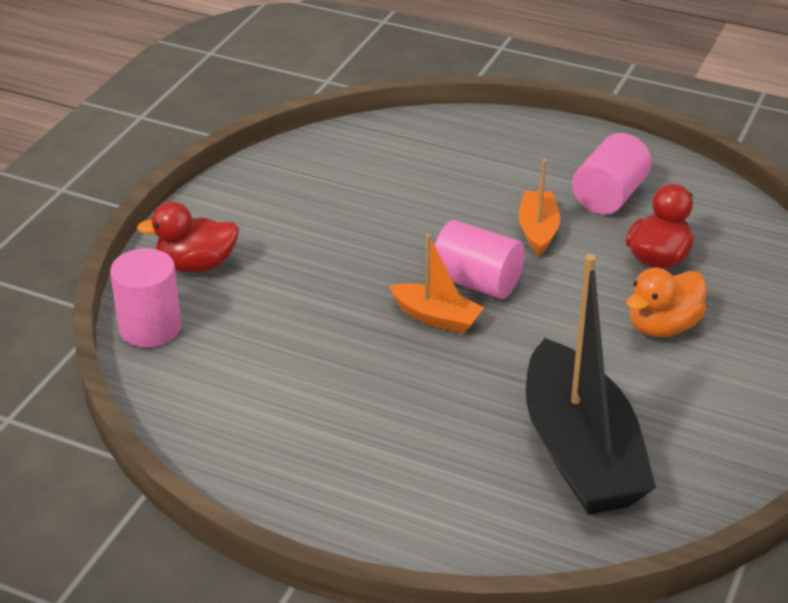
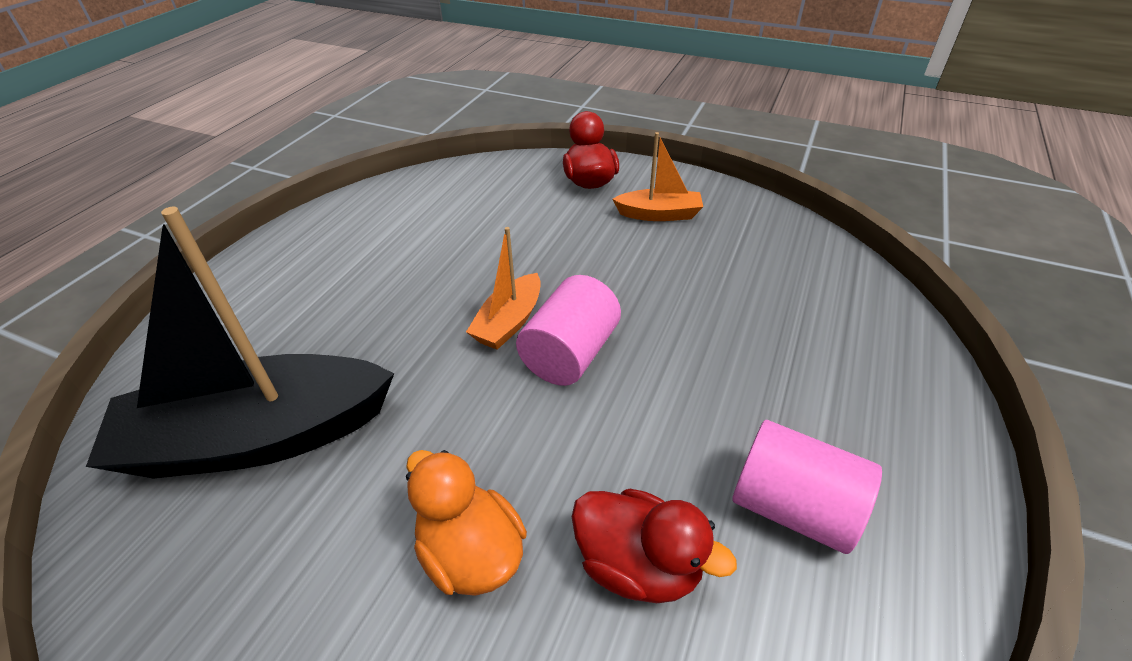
camera: 90 degrees right, 5 degrees up
(150, 328) = (508, 169): pink cylinder -> none
(538, 230) = (683, 414): orange boat -> orange boat (659, 214)

